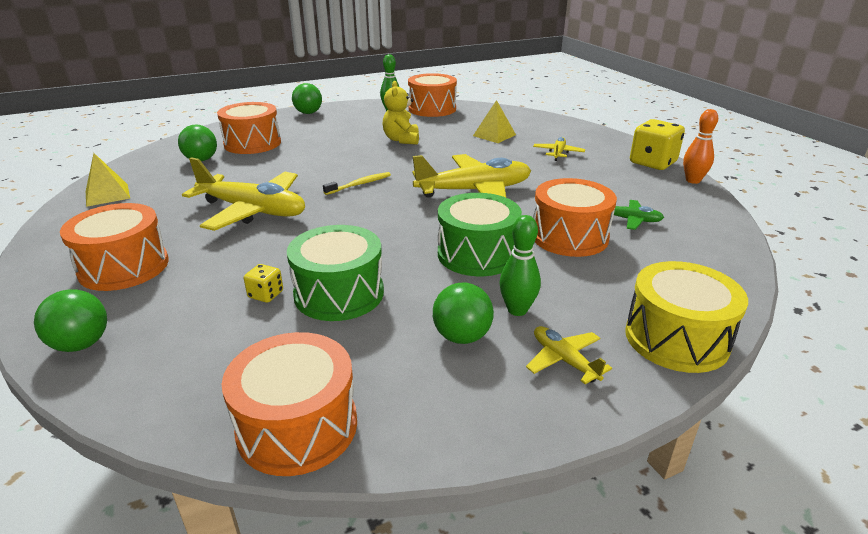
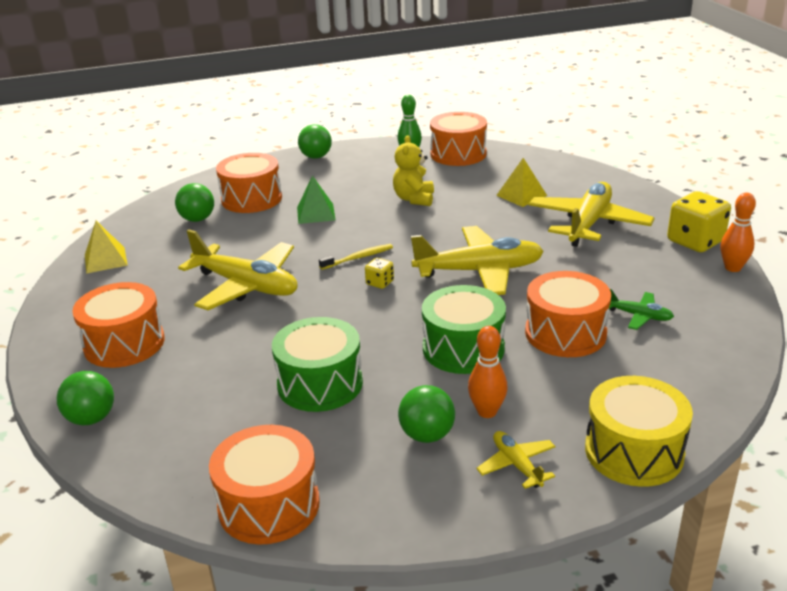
camera: 10 degrees right, 0 degrees up
(266, 294) = (252, 380): yellow dice -> yellow dice (380, 283)
(314, 152) = (316, 213): none -> green pyramid
(517, 310) = (487, 412): green bowling pin -> orange bowling pin
(558, 153) = (588, 224): yellow plane -> yellow plane, size x2.12

